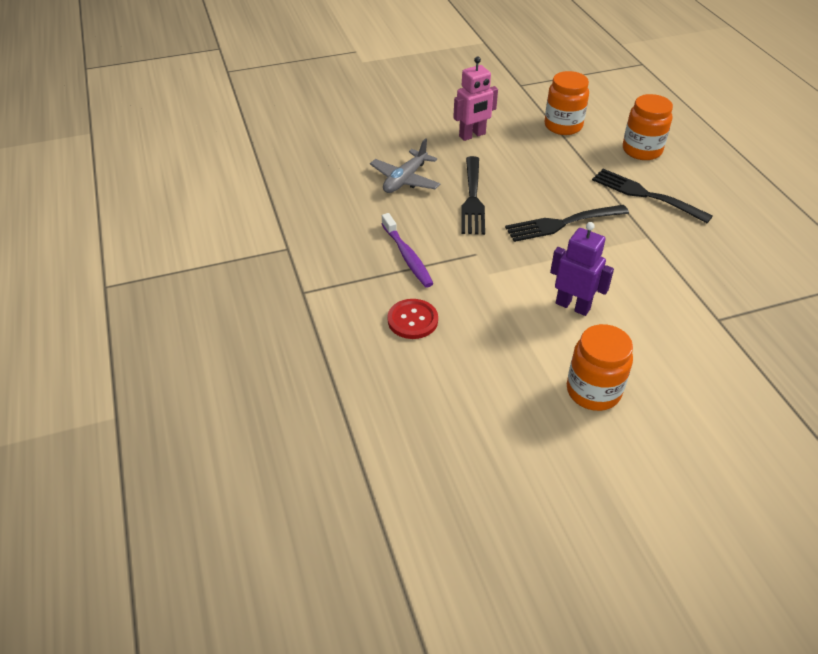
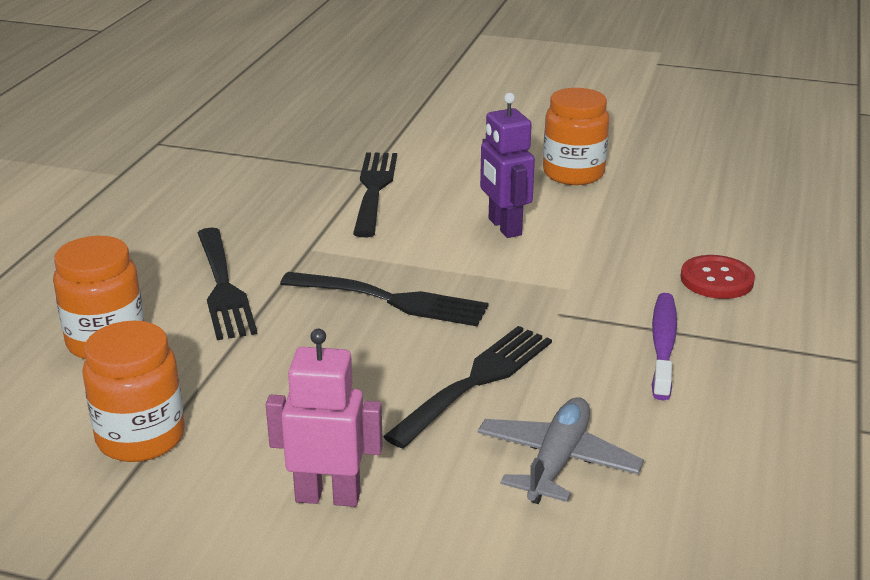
camera: 145 degrees left, 15 degrees down
(405, 179) = (557, 462): grey plane -> grey plane turned 45 degrees counterclockwise
(688, 302) = (374, 189): none -> black fork

